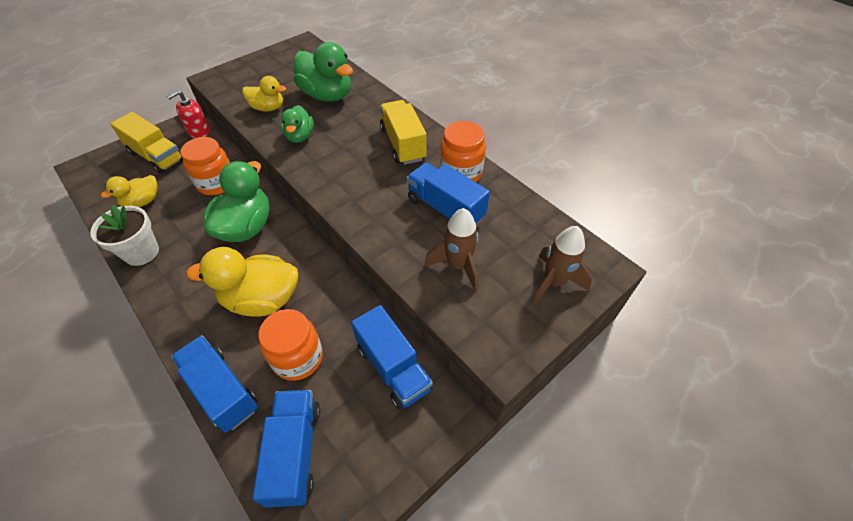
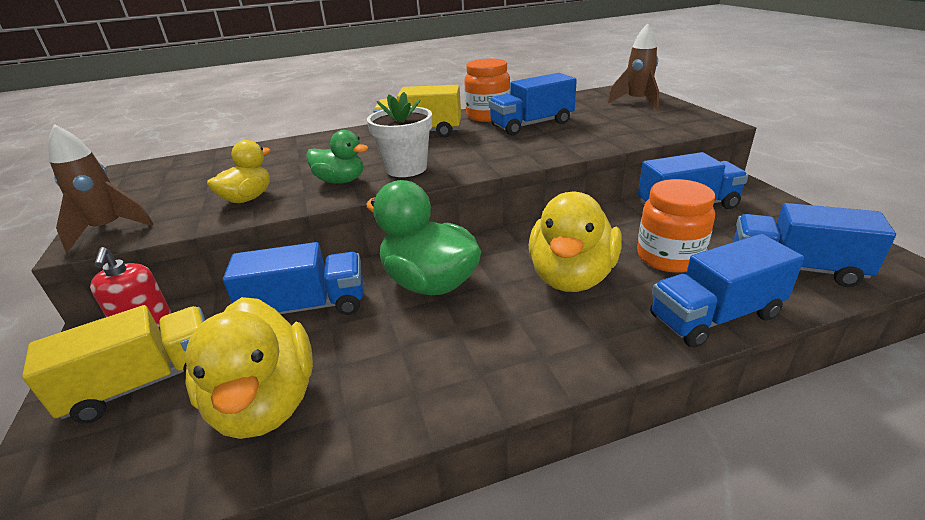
camera: 65 degrees left, 20 degrees down
(141, 252) = (407, 403): white flower pot -> white flower pot (406, 168)
(142, 202) = (265, 403): yellow duck -> yellow duck, size x1.71
(216, 183) = (306, 307): orange jar -> blue truck
(327, 95) = (279, 161): green duck -> none
(457, 265) = (606, 127): brown rocket -> brown rocket (108, 229)

